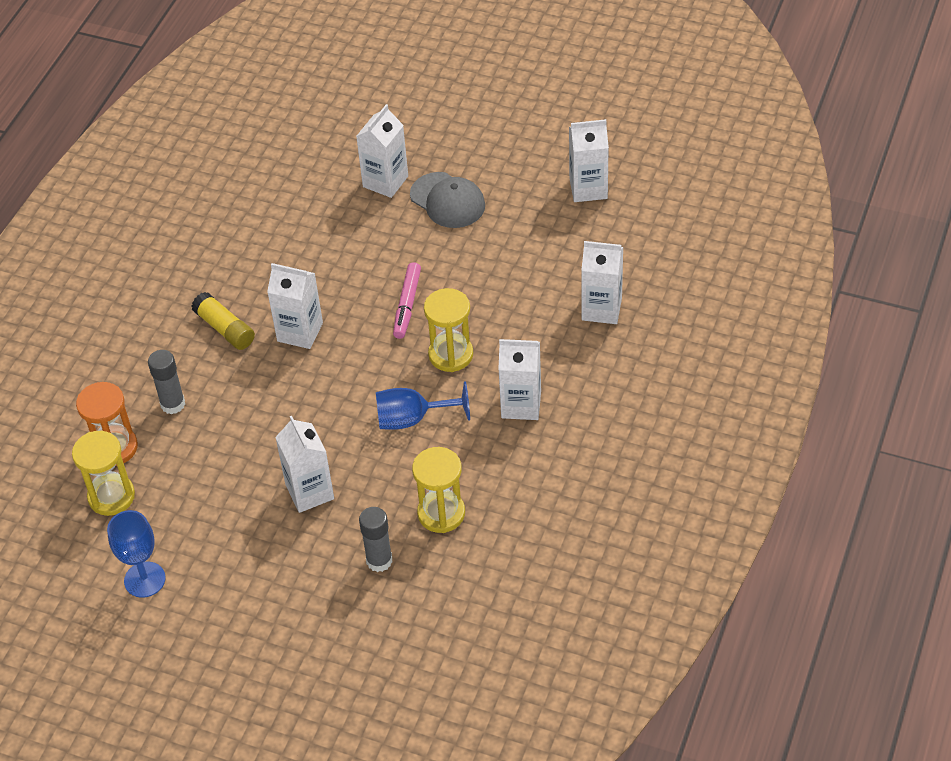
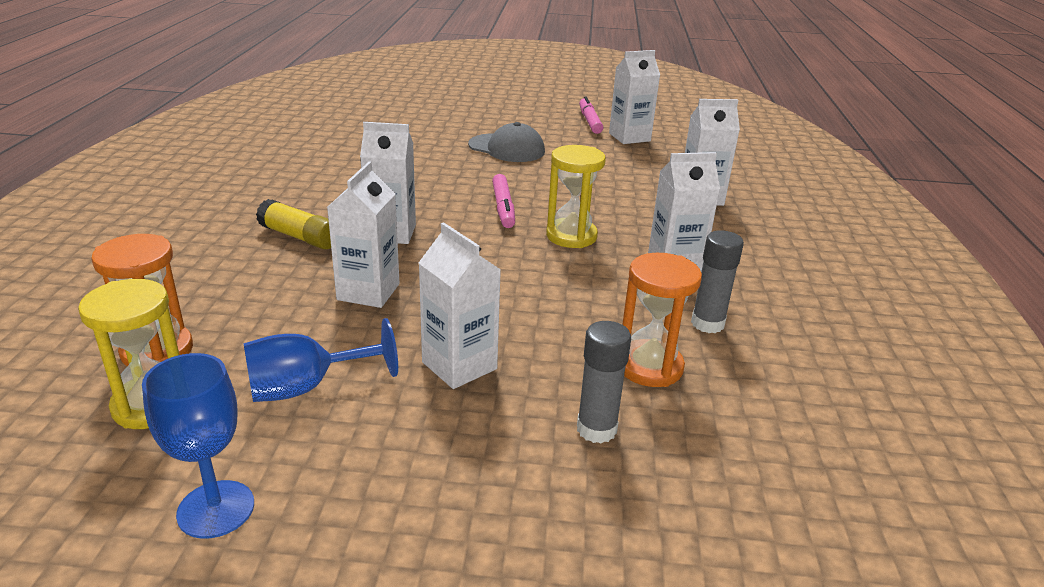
camera: 20 degrees left, 20 degrees down
(173, 404) = (241, 301): grey glue stick -> grey glue stick (707, 323)
(385, 181) = (441, 142): white carton -> white carton (368, 292)
(412, 419) = (558, 287): blue goblet -> blue goblet (306, 387)
(441, 513) = (649, 367): yellow hourglass -> orange hourglass
(560, 150) = (589, 121): none -> pink marker

